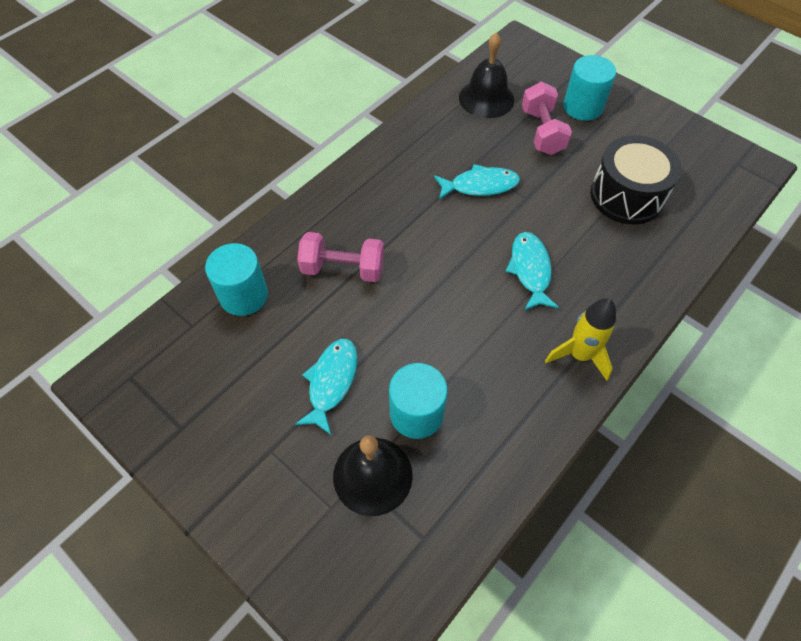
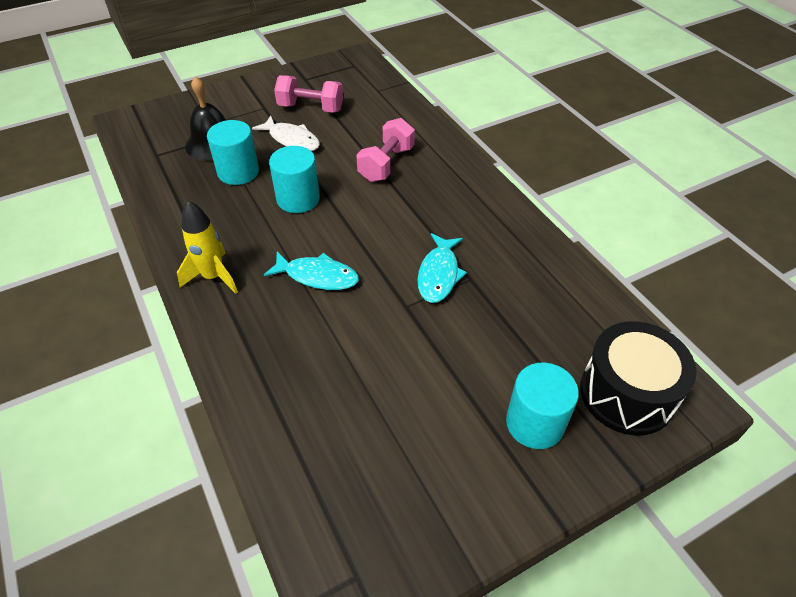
camera: 110 degrees right, 10 degrees down
(244, 295) = (389, 114): turquoise cylinder -> turquoise cylinder (298, 199)
(331, 382) = (291, 139): turquoise fish -> white fish
(486, 98) = (576, 324): black bell -> none
(542, 132) = (501, 358): pink dumbbell -> pink dumbbell (311, 108)
(626, 196) = (366, 400): black drum -> black drum (627, 393)

